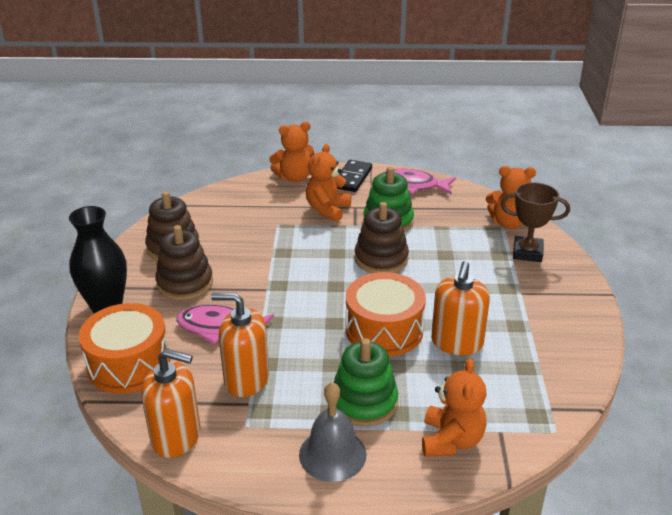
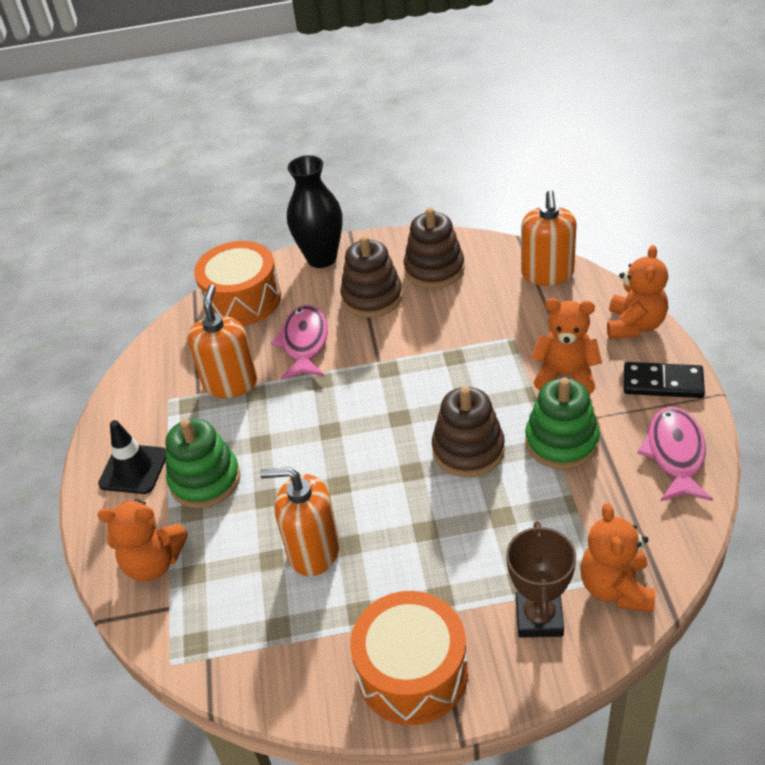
camera: 85 degrees right, 10 degrees up
(176, 437) = (153, 358): orange soap dispenser -> orange soap dispenser (547, 274)
(294, 177) = (634, 325): orange teddy bear -> orange teddy bear turned 135 degrees counterclockwise
(332, 454) = (133, 469): grey bell -> black traffic cone
(384, 330) = (325, 477): orange drum -> orange drum (412, 672)

